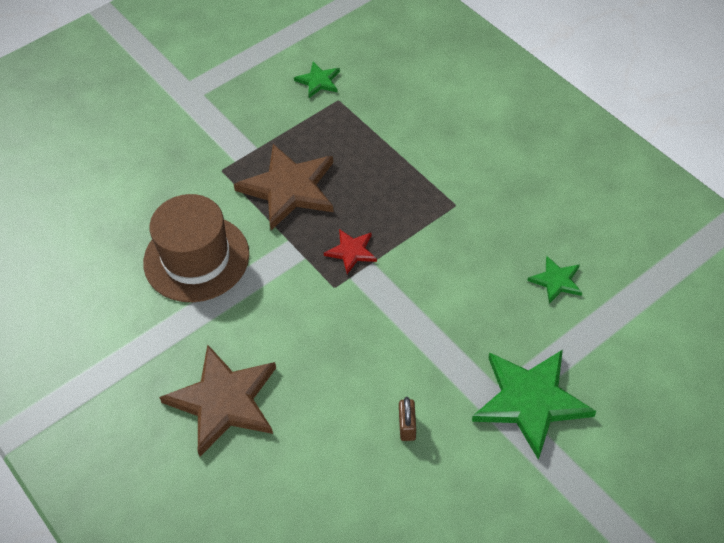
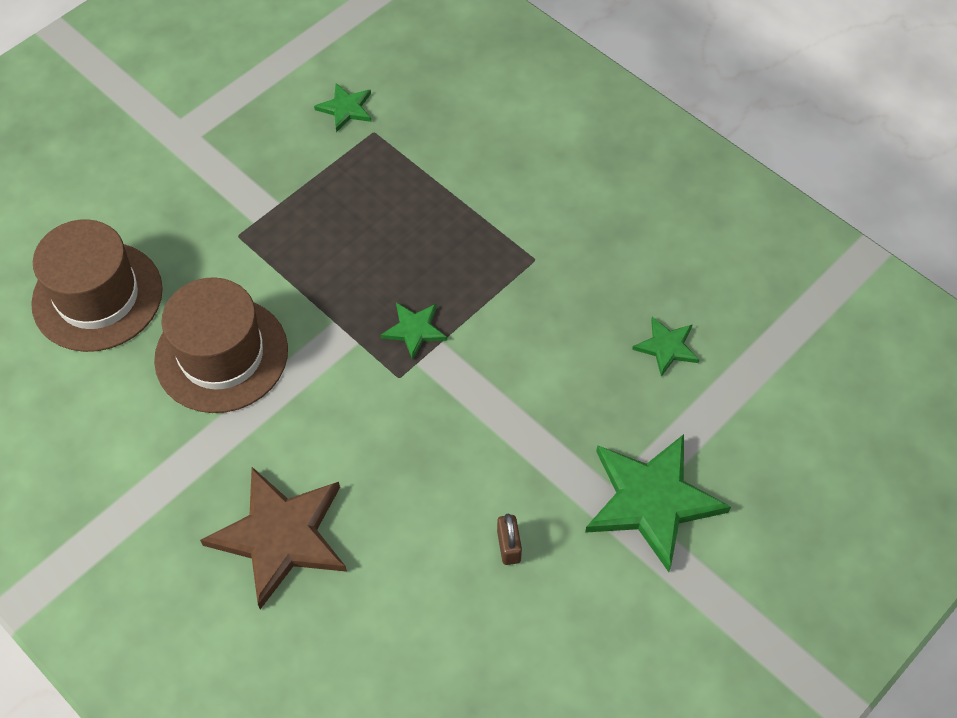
camera: 10 degrees left, 5 degrees up
(107, 207) = (97, 296): none -> brown hat
(289, 188) = (326, 254): brown star -> none
(351, 251) = (414, 330): red star -> green star

